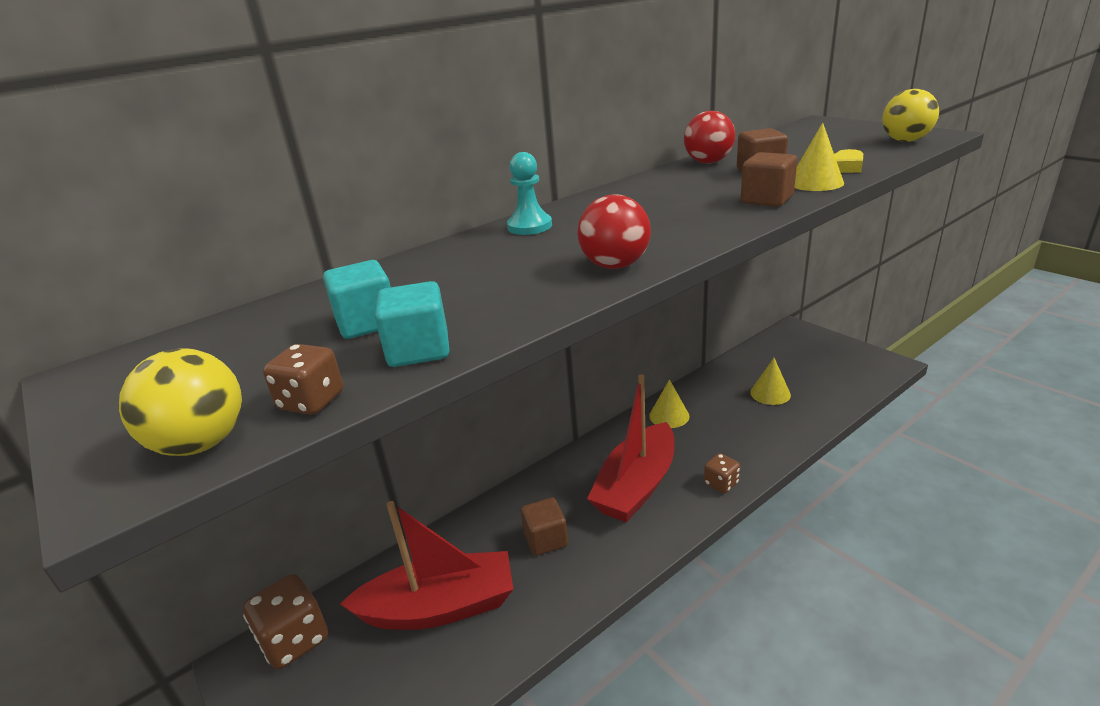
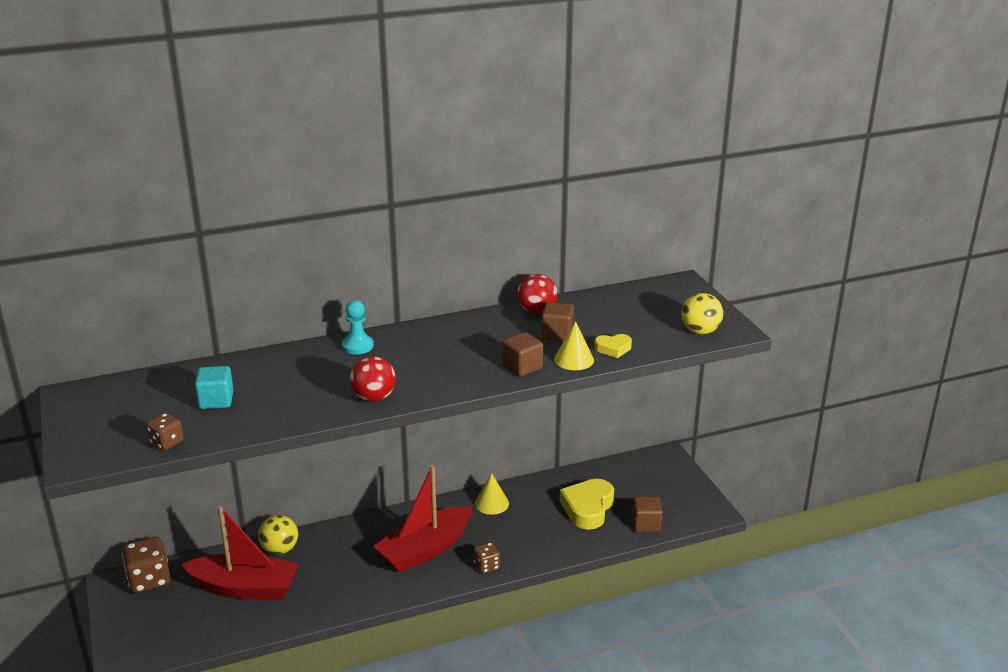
camera: 15 degrees right, 0 degrees up
(202, 443) = (113, 451): yellow ball -> yellow ball (280, 549)
(419, 350) = (230, 427): turquoise cube -> none
(546, 539) = (337, 567): brown cube -> brown cube (646, 524)
(770, 393) = (588, 508): yellow cone -> yellow heart

